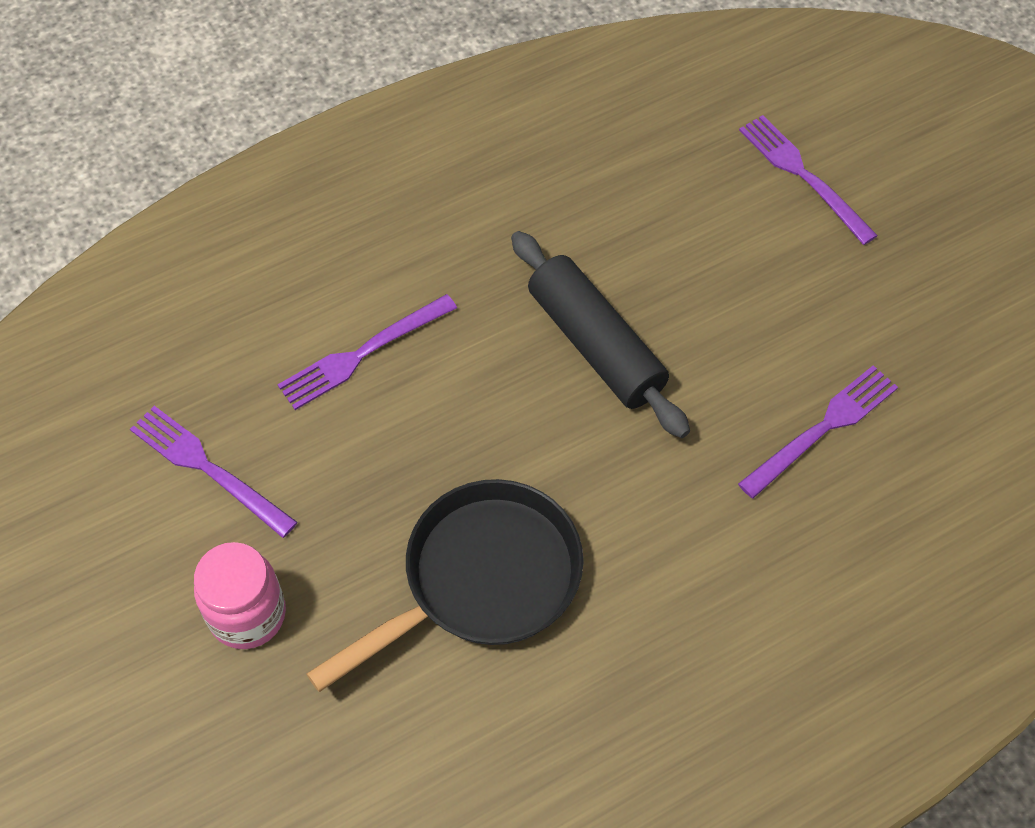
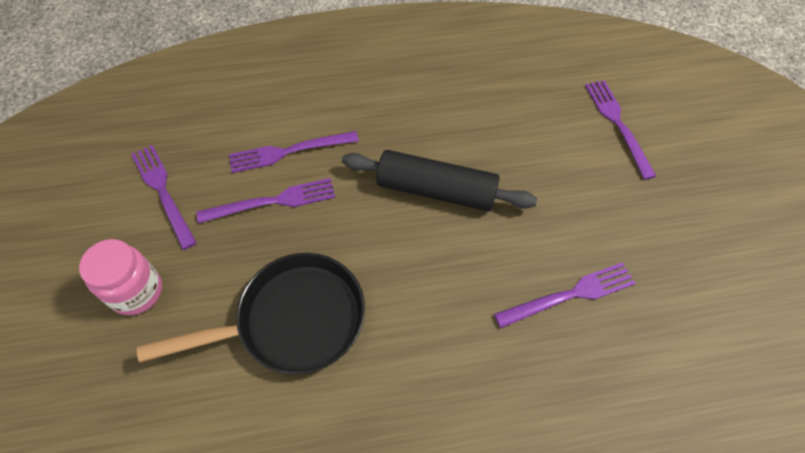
camera: 20 degrees right, 0 degrees up
(375, 432) = (273, 201): none -> purple fork
(595, 345) = (436, 190): black rolling pin -> black rolling pin turned 60 degrees counterclockwise

